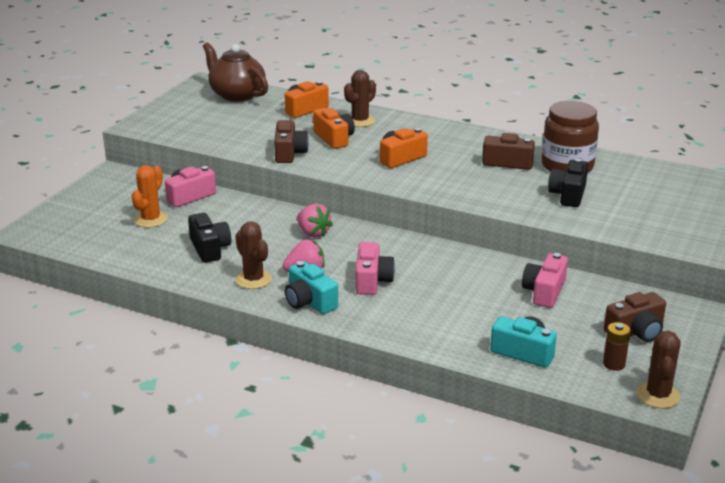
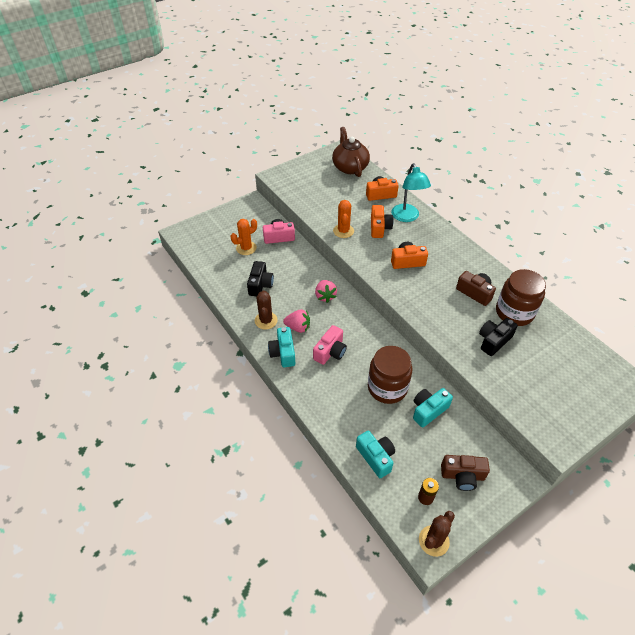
camera: 30 degrees right, 20 degrees up
(289, 153) = (343, 231): brown camera -> orange cactus
(360, 121) = (407, 217): brown cactus -> turquoise lamp
(476, 289) = (387, 387): none -> brown jar
(544, 292) = (428, 410): pink camera -> turquoise camera

